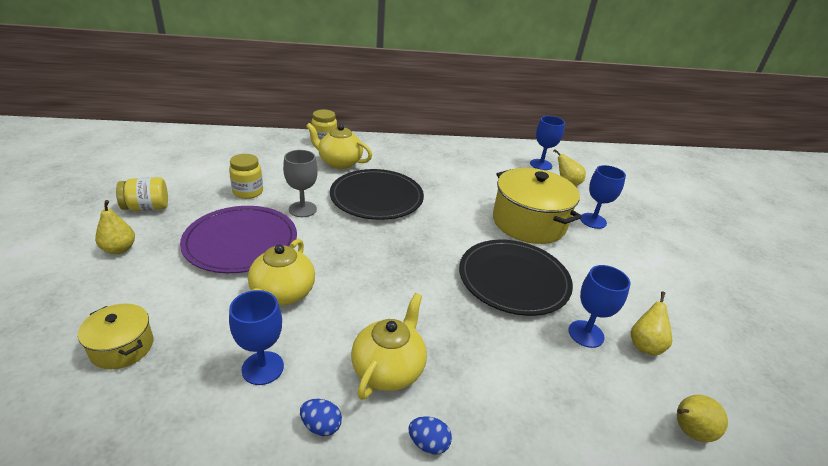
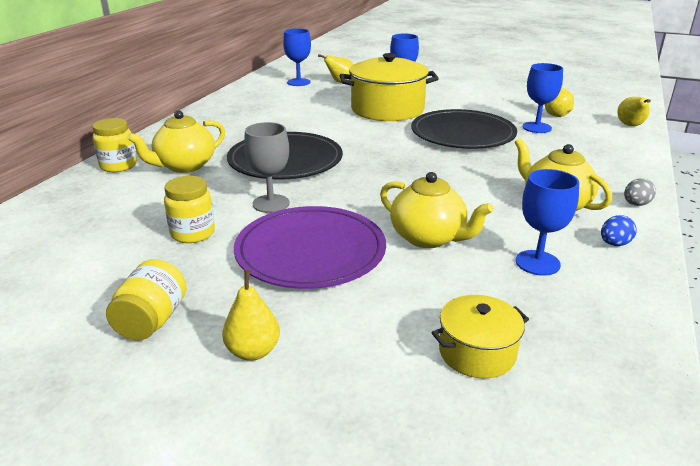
camera: 60 degrees left, 5 degrees down
(428, 444) = (636, 204): blue egg -> grey egg

